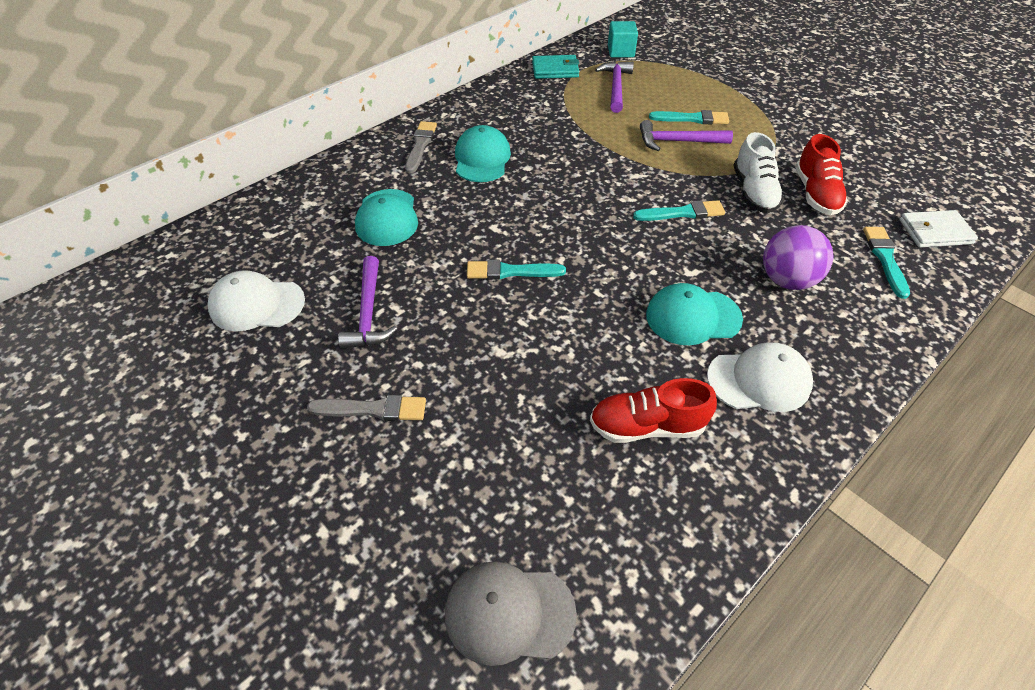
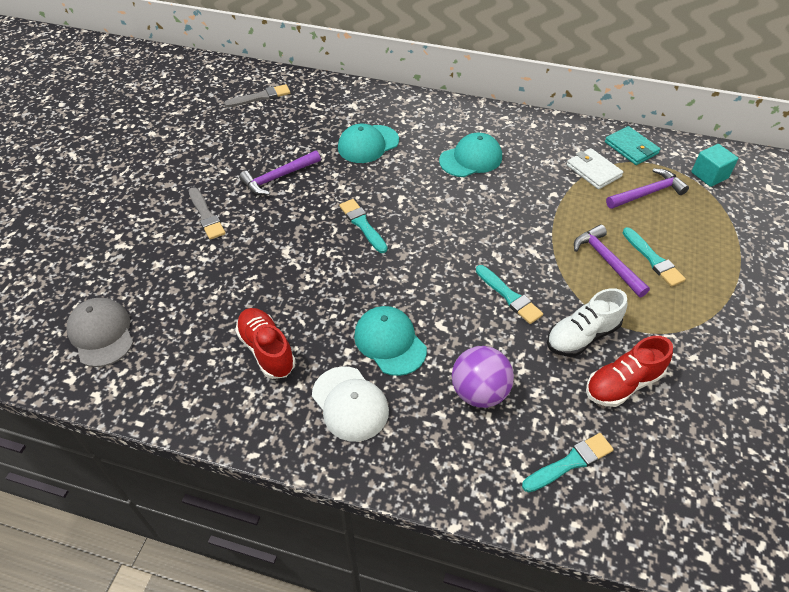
camera: 60 degrees right, 0 degrees up
(257, 304) = (253, 131): white cap -> none
(420, 145) = (456, 123): grey brush -> grey brush (260, 97)
(935, 232) = (651, 500): white wallet -> white wallet (593, 171)

